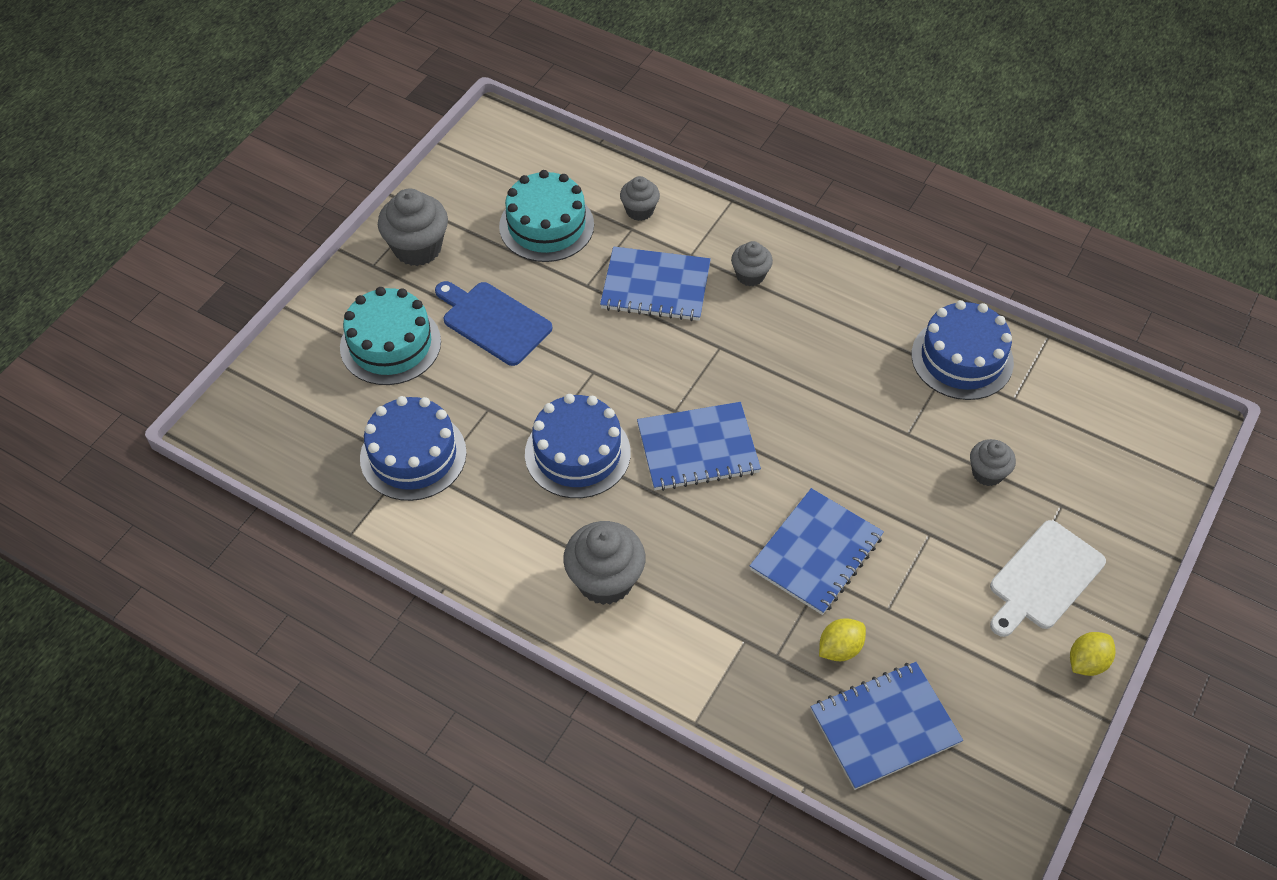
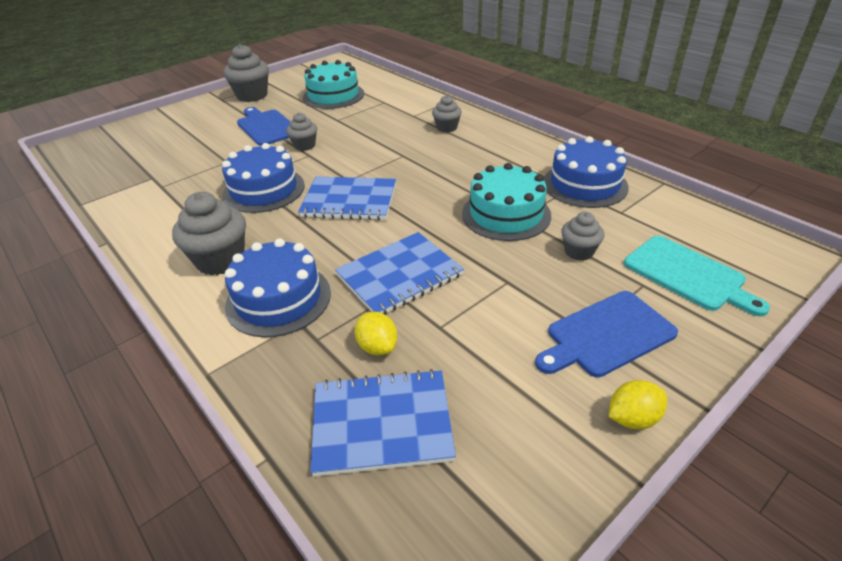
camera: 20 degrees right, 15 degrees down
(390, 344) = (198, 128): turquoise cake -> turquoise cake (506, 214)
(413, 455) = (159, 175): blue cake -> blue cake (278, 299)
(639, 210) = (394, 96): grey cupcake -> grey cupcake (304, 146)
(655, 286) = (380, 125): blue notebook -> none
(840, 648) = (377, 346): yellow lemon -> yellow lemon turned 75 degrees clockwise
(1043, 578) = (606, 335): white cutting board -> blue cutting board
(1100, 480) = (688, 275): none -> turquoise cutting board

